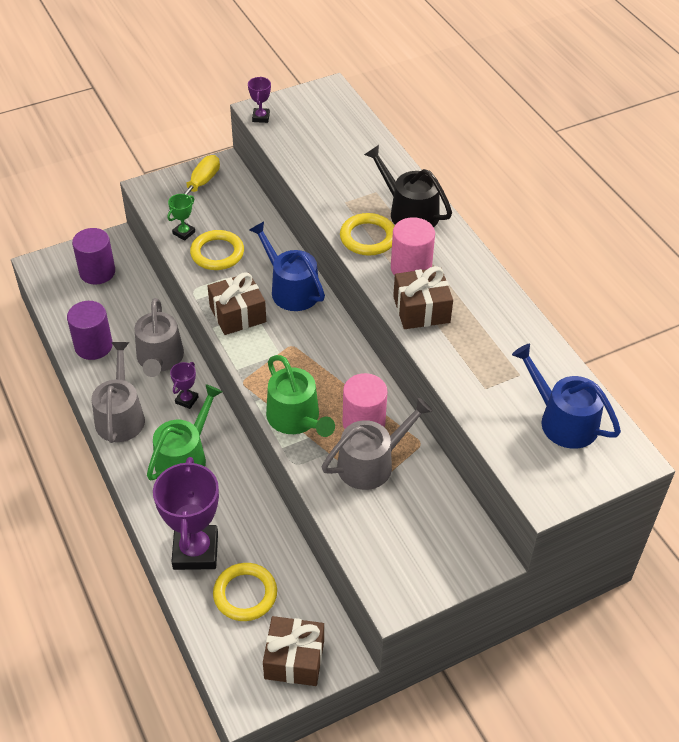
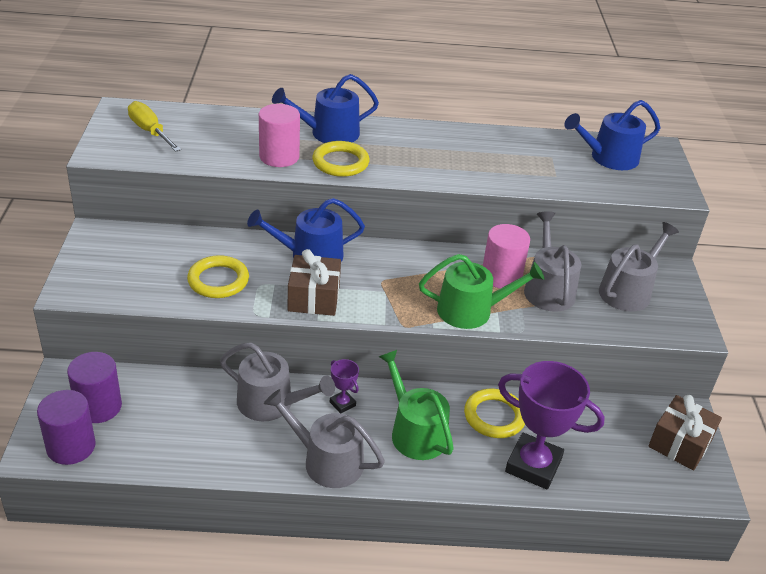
camera: 65 degrees left, 10 degrees down
(93, 346) = (208, 448): purple cylinder -> purple cylinder (71, 446)
(184, 233) = (166, 291): green trophy -> none
(200, 185) = (106, 256): yellow screwdriver -> yellow screwdriver (150, 131)
(245, 594) = (598, 449): yellow ring -> yellow ring (494, 416)
(261, 117) = (111, 156): purple trophy -> none
(409, 212) = (329, 133): black watering can -> blue watering can
(411, 268) = (397, 157): pink cylinder -> pink cylinder (279, 156)
(419, 528) = (628, 291): none -> grey watering can
(421, 309) = (449, 170): brown gift -> none

